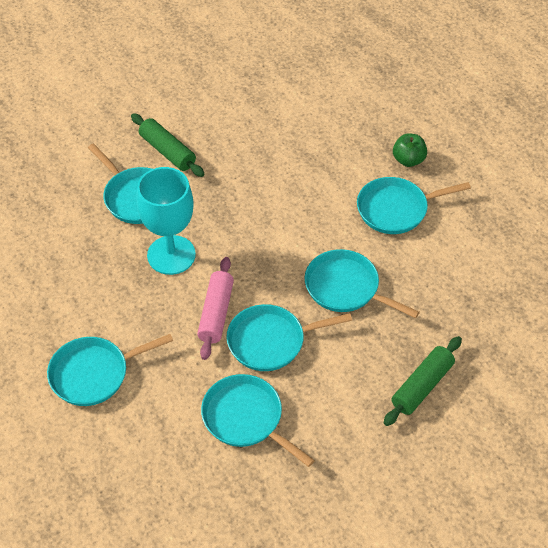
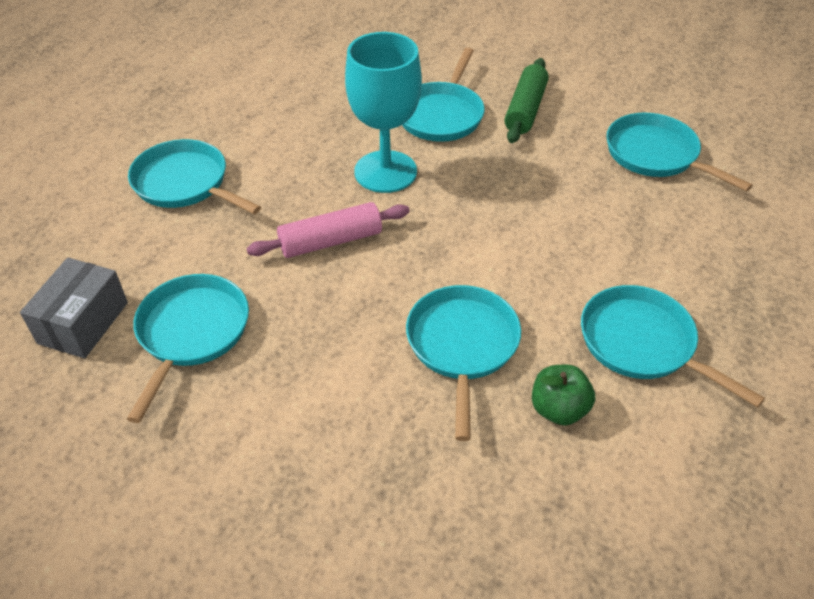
camera: 60 degrees right, 5 degrees down
(195, 477) = (83, 323): none -> grey box
(271, 341) = (323, 307): turquoise pan -> turquoise pan (656, 155)
(408, 160) = (741, 321): green apple -> green apple (558, 409)
(422, 386) = (354, 509): green rolling pin -> none

